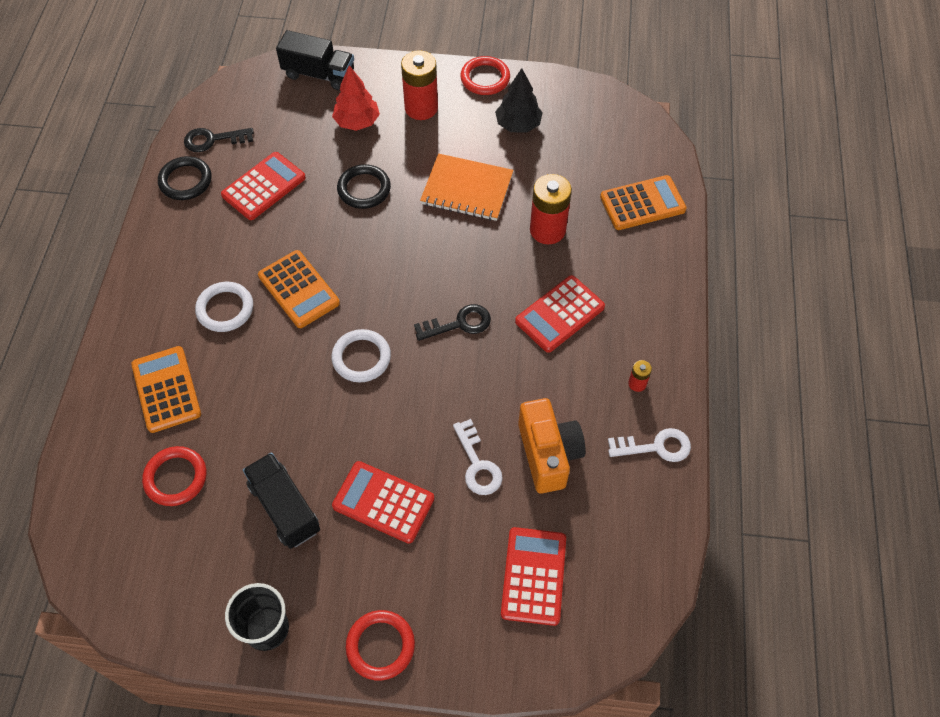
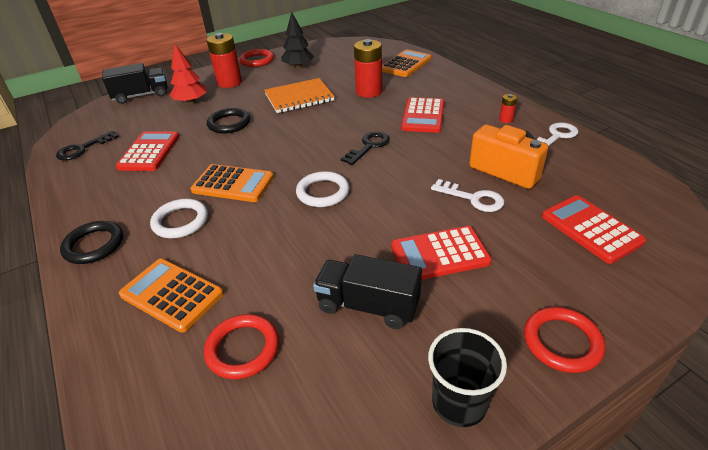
camera: 35 degrees left, 20 degrees down
(185, 181) = (76, 175): black ring -> black ring (94, 245)

